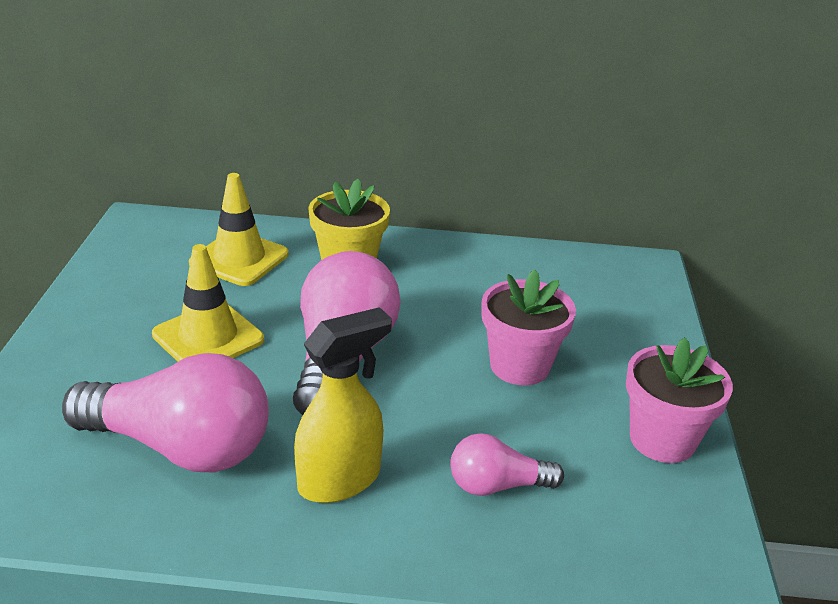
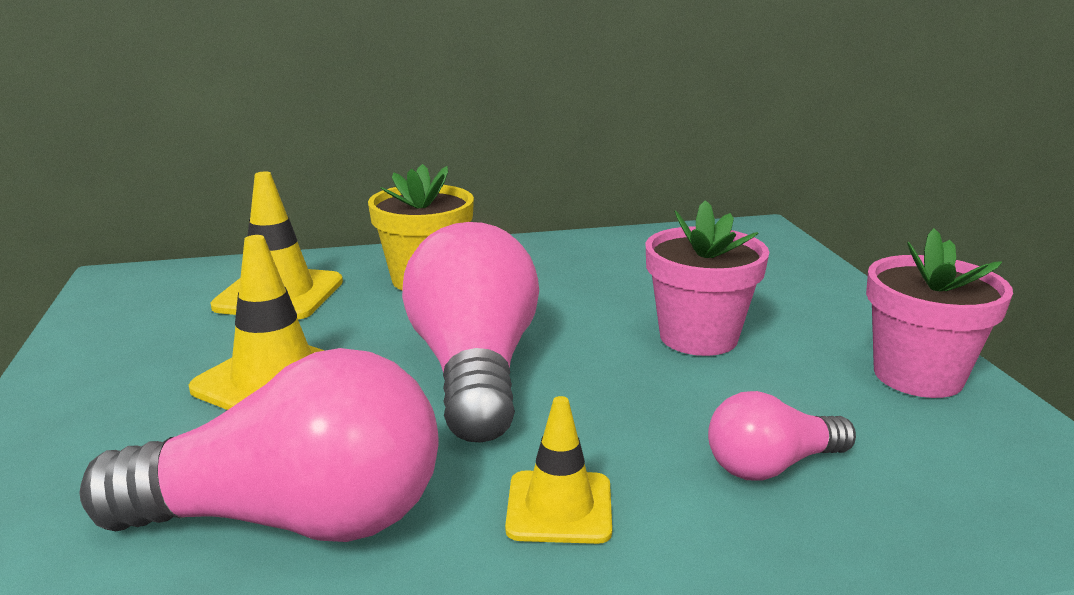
camera: 15 degrees left, 10 degrees down
(340, 480) = (559, 507): yellow spray bottle -> yellow traffic cone

